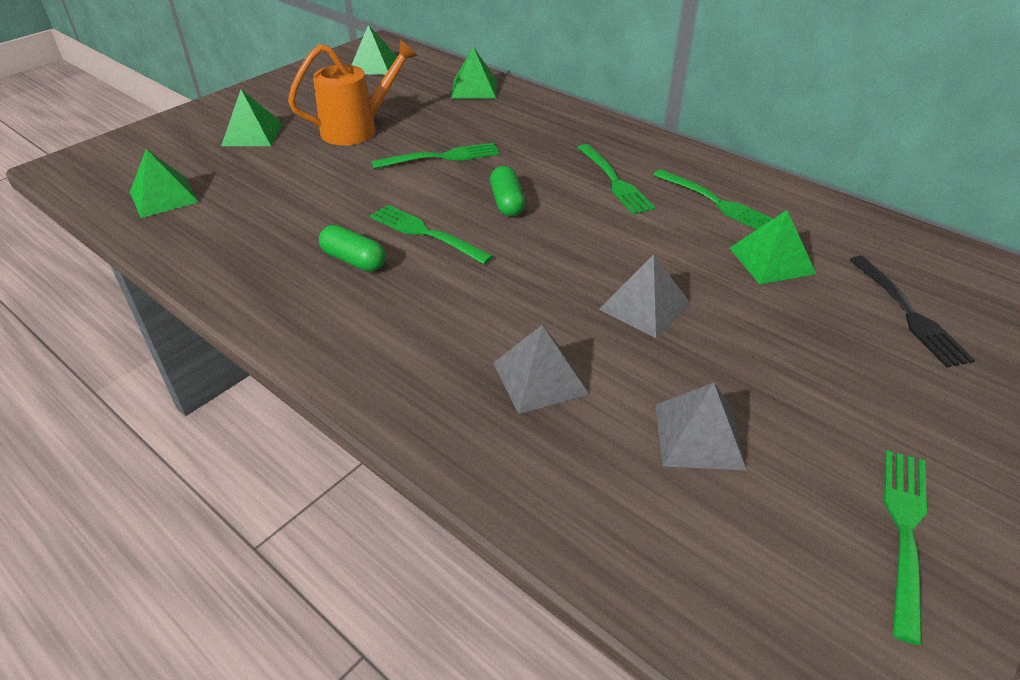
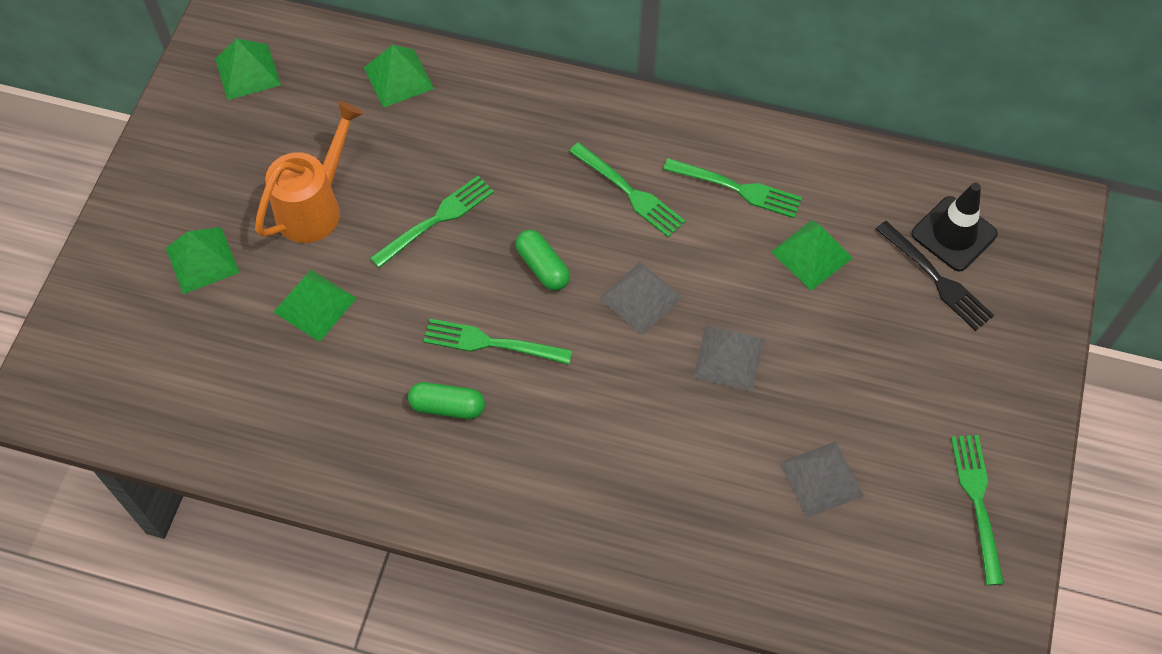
camera: 25 degrees left, 20 degrees up
(163, 197) = (190, 398): green pyramid -> green pyramid (314, 305)
(540, 378) = (682, 474): grey pyramid -> grey pyramid (641, 298)
(940, 287) = (954, 234): none -> black traffic cone

